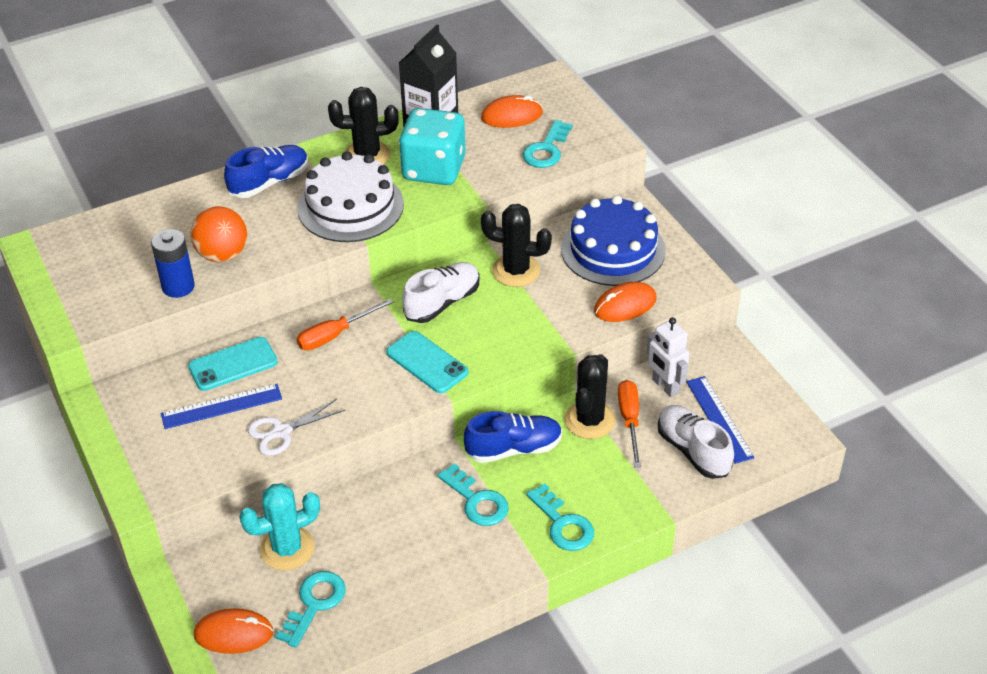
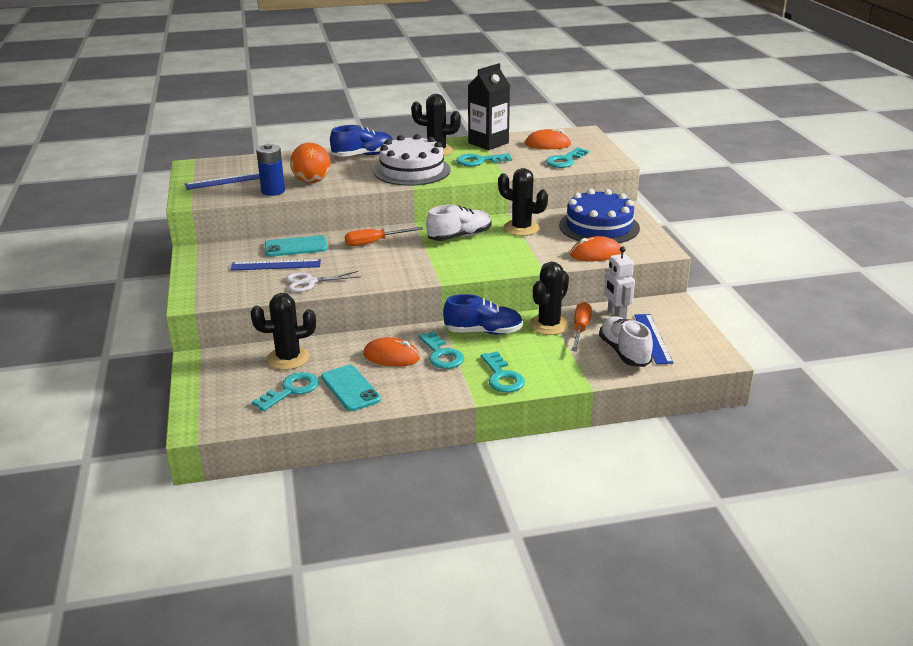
camera: 15 degrees right, 15 degrees down
(101, 274) = (226, 181): none -> blue ruler
(233, 634) = (223, 397): orange mouse -> orange mouse (391, 356)
(287, 548) = (288, 358): turquoise cactus -> black cactus
(427, 362) = (433, 263): turquoise phone -> turquoise phone (350, 388)
(434, 169) = (479, 161): turquoise dice -> turquoise key

